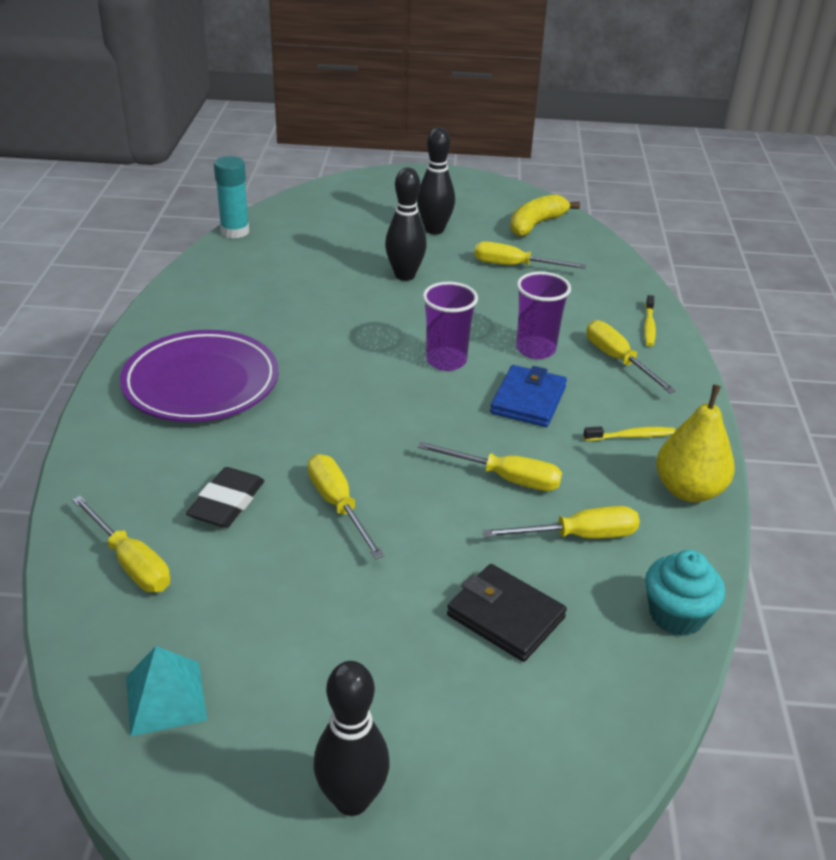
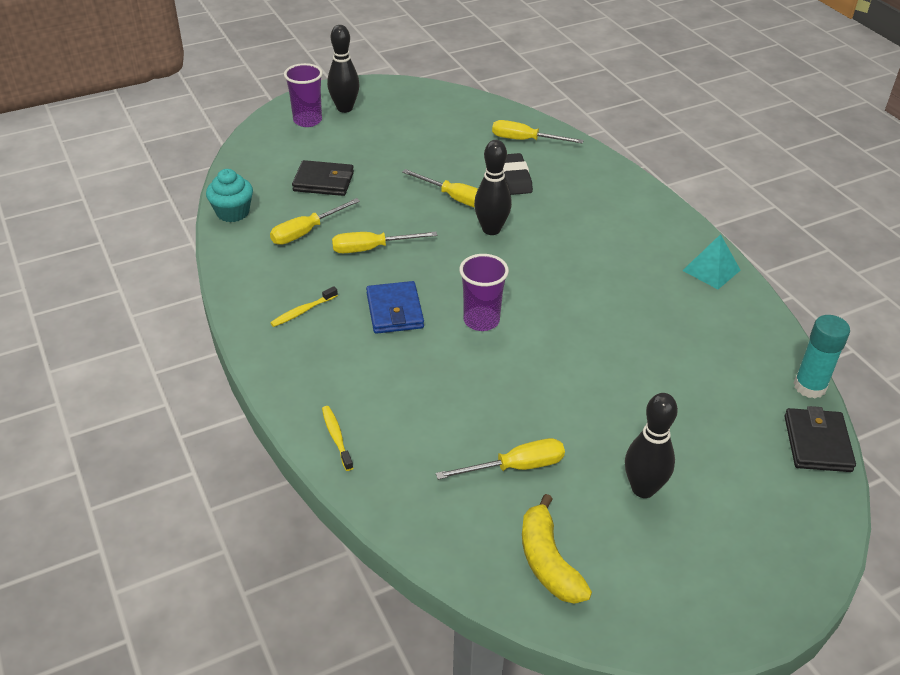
camera: 150 degrees right, 5 degrees up
(166, 698) = (448, 108): turquoise pyramid -> turquoise pyramid (711, 270)
(201, 383) = (621, 234): purple plate -> none
(283, 209) = (817, 443): none -> black wallet
(405, 275) = (602, 401): black bowling pin -> black bowling pin (491, 229)
(535, 349) = (421, 363): purple cup -> purple cup (307, 120)
(536, 224) = (548, 561): yellow banana -> yellow banana turned 150 degrees clockwise
(618, 360) = (346, 381): yellow screwdriver -> none
(688, 490) = (247, 285): yellow pear -> none

